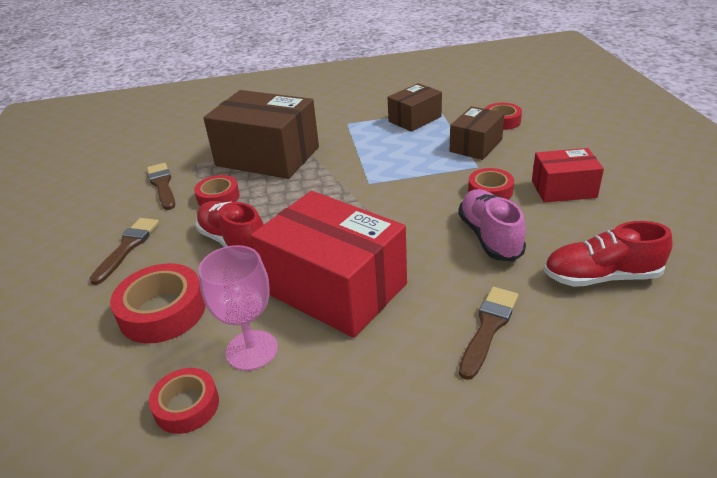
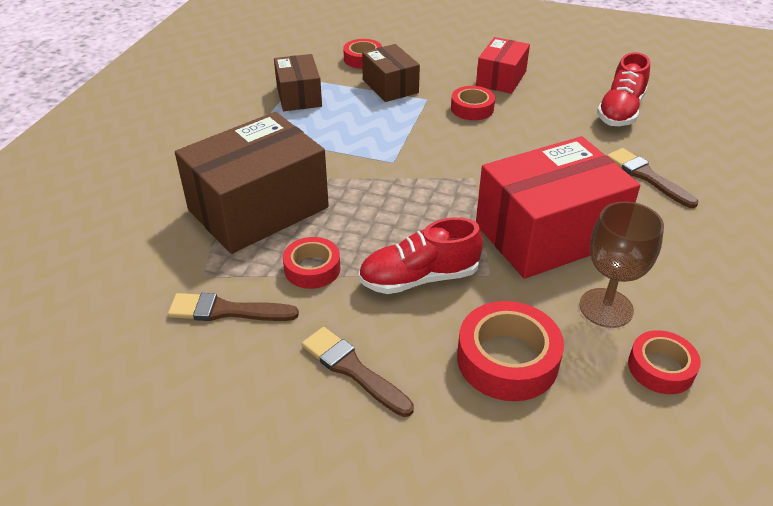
camera: 65 degrees left, 5 degrees up
(251, 350) = (606, 308): pink goblet -> brown goblet
(489, 237) = (537, 134): pink shoe -> none

